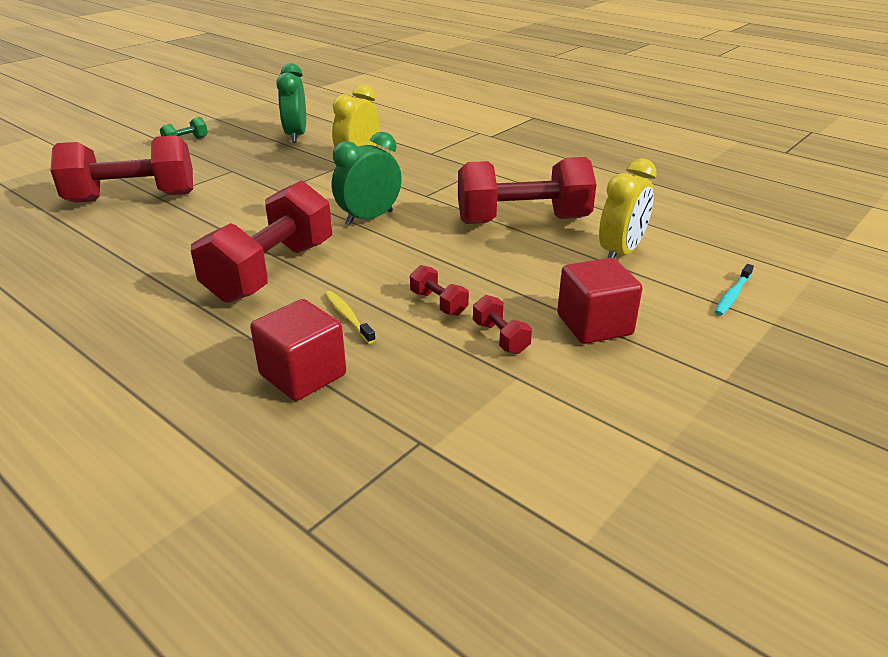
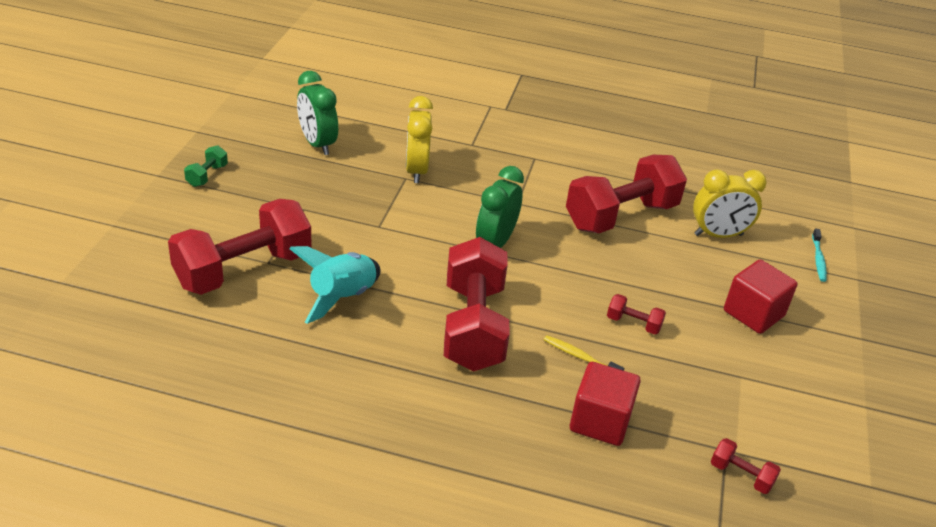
camera: 30 degrees left, 5 degrees up
(184, 228) = (342, 297): none -> turquoise rocket
(500, 338) = (703, 344): red dumbbell -> red dumbbell (741, 475)
(620, 253) = (718, 235): yellow clock -> yellow clock turned 75 degrees clockwise

